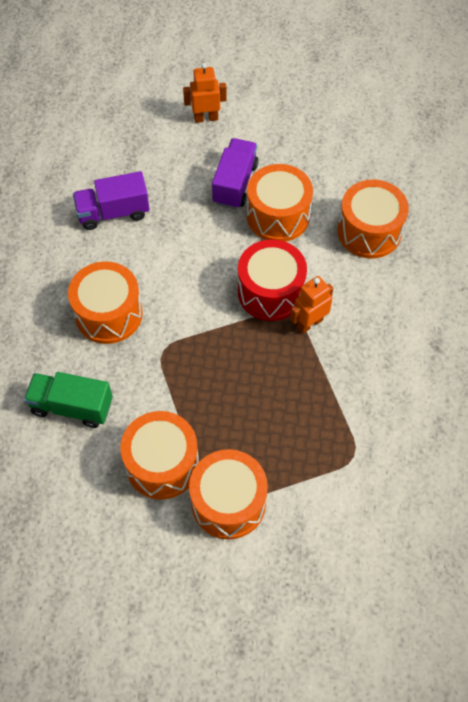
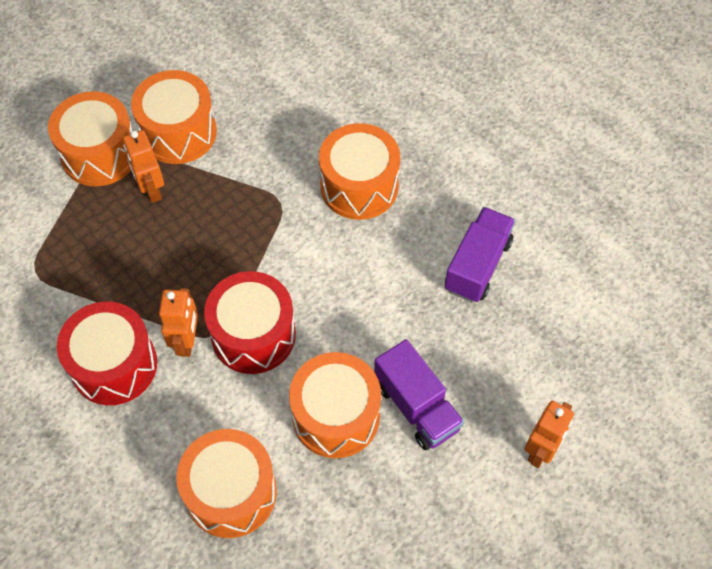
camera: 130 degrees right, 0 degrees up
(72, 406) = (293, 105): green truck -> none
(225, 439) = (151, 189): none -> orange robot
(363, 349) = (114, 365): none -> red drum

